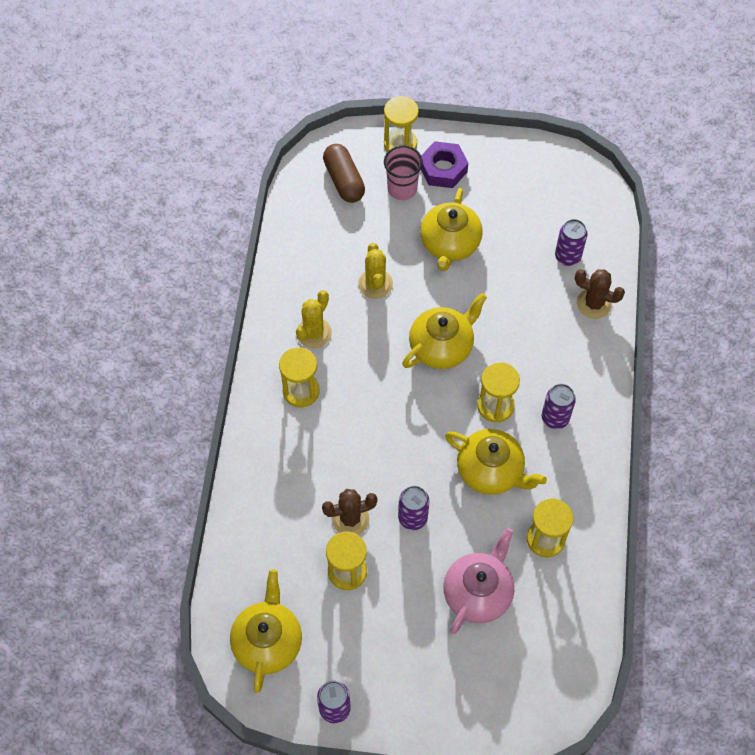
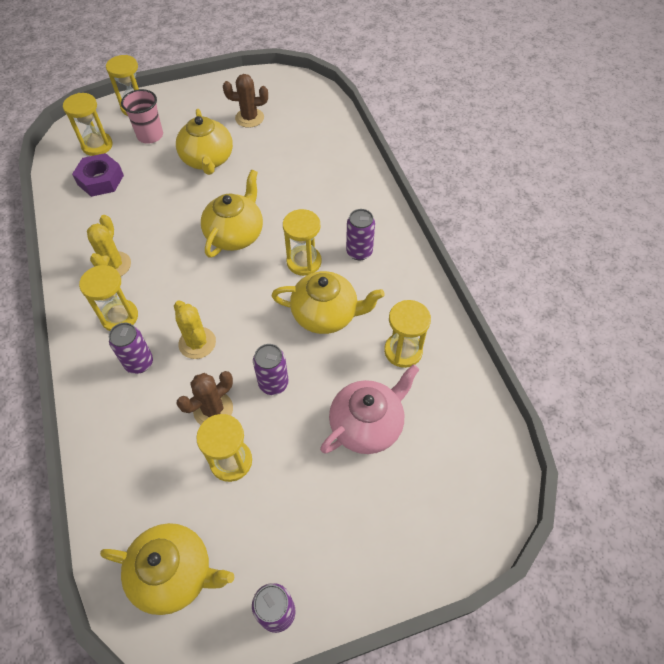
camera: 25 degrees left, 5 degrees down
(268, 642) = (174, 573): yellow teapot -> yellow teapot turned 120 degrees clockwise
(344, 180) = (97, 145): brown capsule -> yellow hourglass
(375, 284) = (155, 209): yellow cactus -> yellow cactus (197, 343)
(443, 169) = (178, 112): purple nut -> purple nut (100, 180)
(478, 593) = (367, 425): pink teapot -> pink teapot turned 45 degrees clockwise
(567, 256) = (308, 137): purple can -> purple can (139, 363)
(594, 304) = (346, 160): brown cactus -> brown cactus (249, 118)

